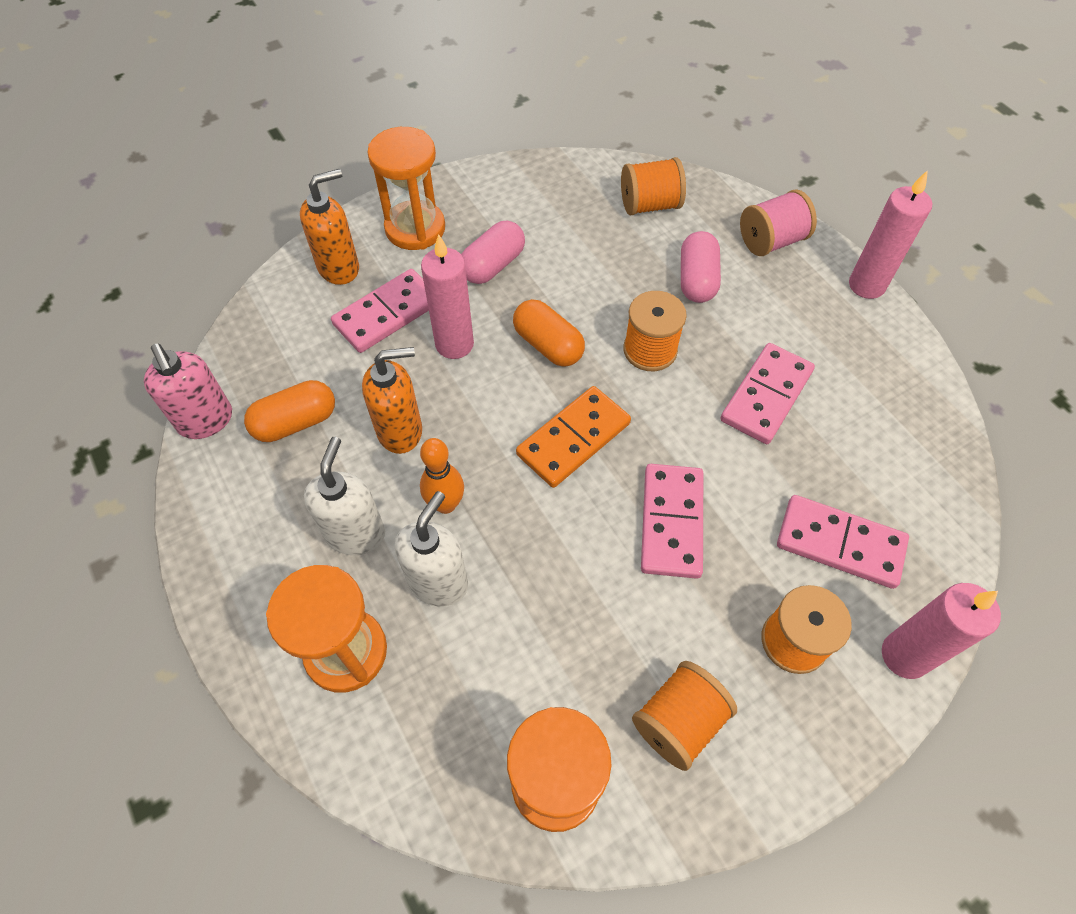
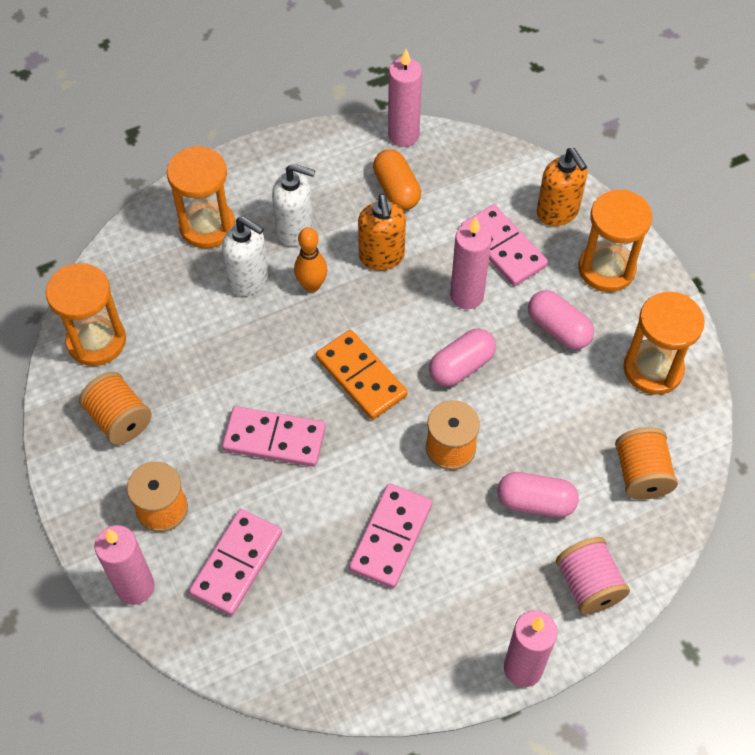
camera: 95 degrees right, 0 degrees up
(206, 421) = (403, 135): pink soap dispenser -> pink candle
(533, 196) = (653, 369): none -> orange hourglass
(548, 345) = (461, 366): orange capsule -> pink capsule
(766, 396) = (391, 537): pink domino -> pink domino turned 75 degrees clockwise

